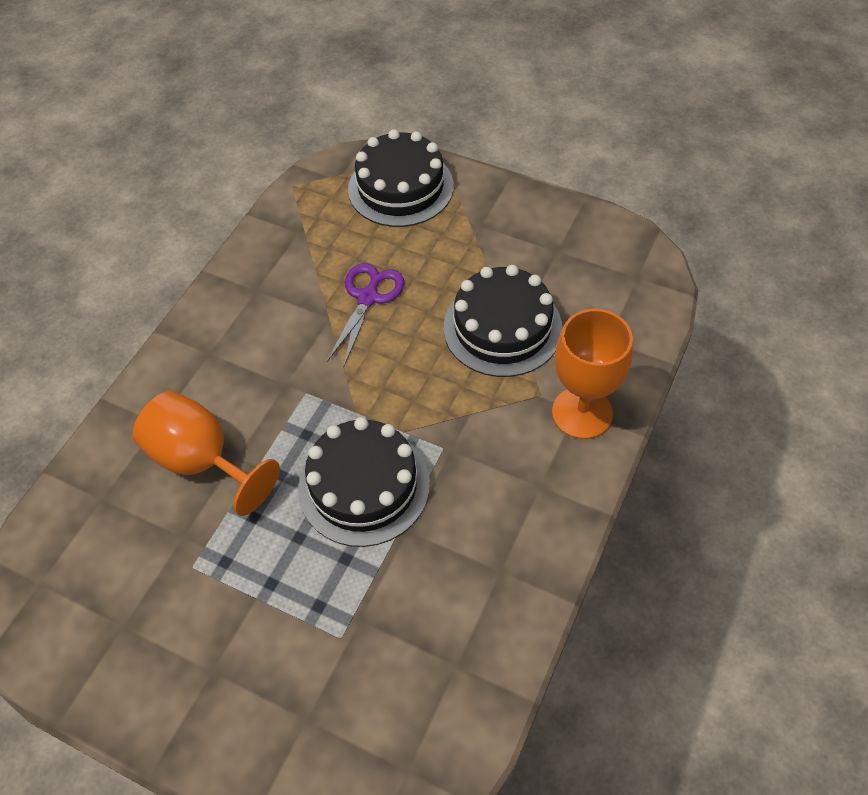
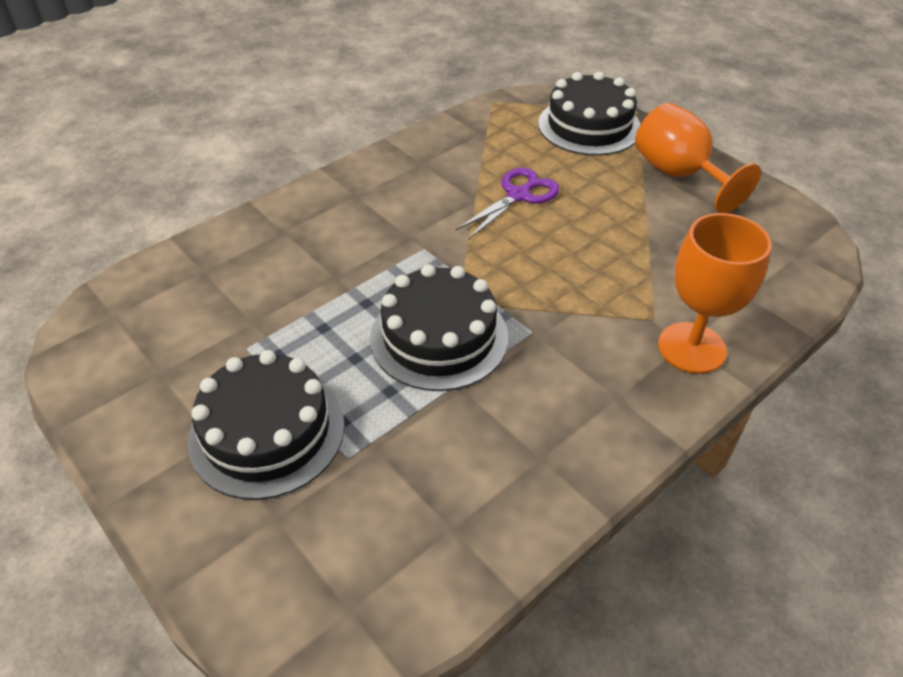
camera: 20 degrees right, 10 degrees down
(202, 461) = (304, 270): orange goblet -> orange goblet (678, 175)
(502, 327) = (638, 254): black cake -> black cake (267, 432)

